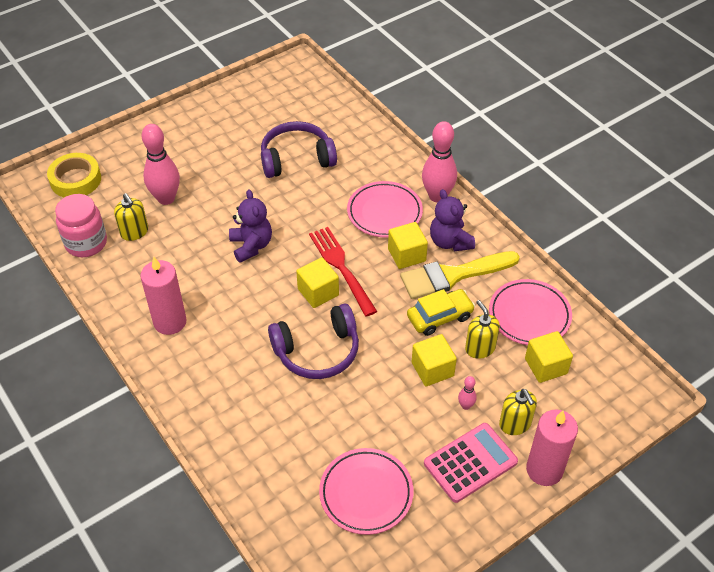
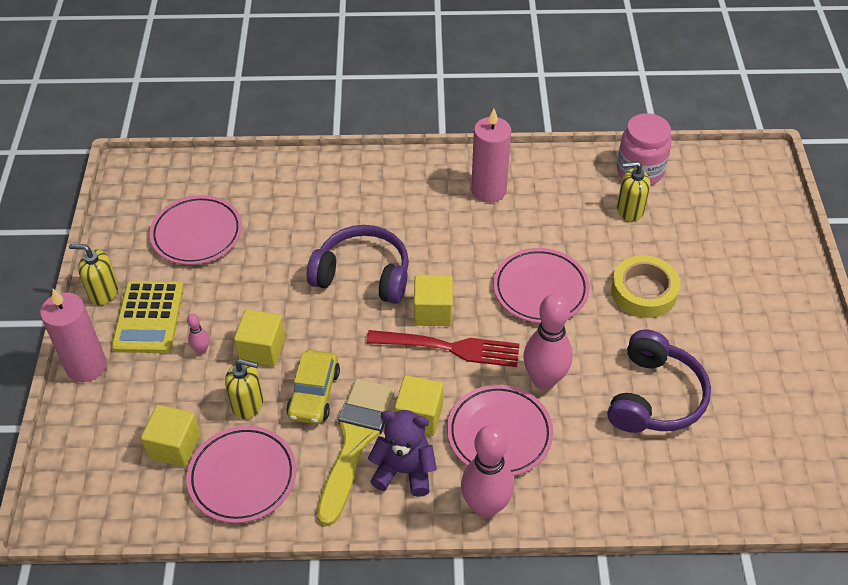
camera: 125 degrees right, 0 degrees up
(75, 180) = (745, 194): yellow tape -> yellow tape (644, 291)
(166, 198) = (665, 252): pink bowling pin -> pink bowling pin (544, 380)
(251, 246) = (540, 289): purple teddy bear -> pink plate
(317, 351) = (363, 275): purple headphones -> purple headphones turned 90 degrees clockwise
(470, 462) = (149, 317): pink calculator -> yellow calculator
(515, 424) = (147, 375): yellow soap dispenser -> yellow soap dispenser (103, 292)

